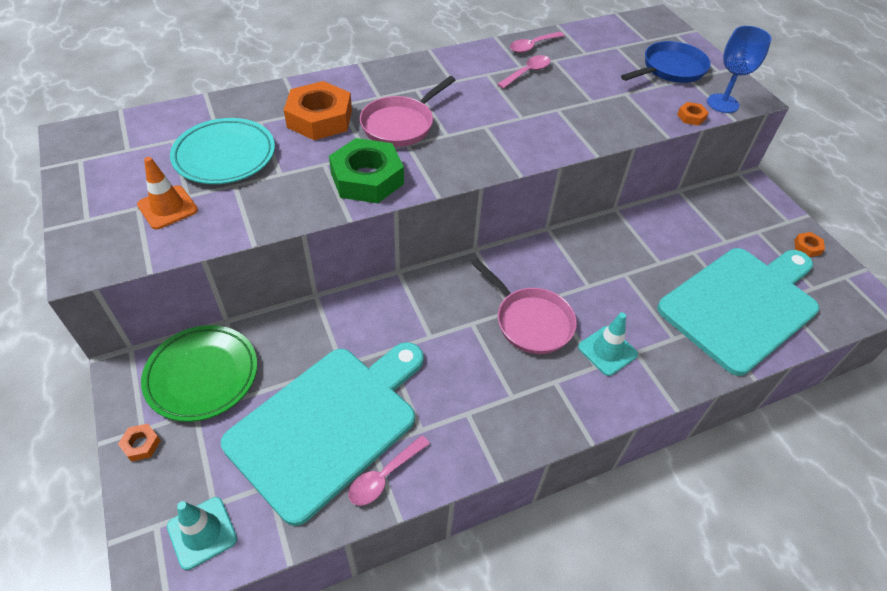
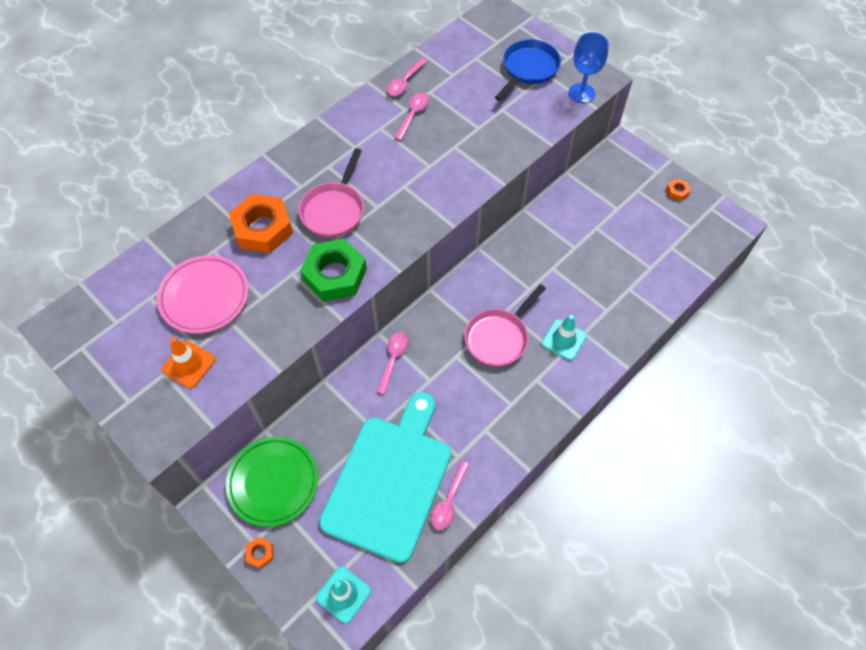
camera: 20 degrees left, 10 degrees up
(224, 156) = (204, 297): turquoise plate -> pink plate
(400, 301) = (393, 359): none -> pink spoon
(530, 321) = (499, 337): pink pan -> pink pan turned 105 degrees clockwise
(691, 117) = (562, 117): orange nut -> none
(741, 305) = (645, 263): turquoise cutting board -> none

